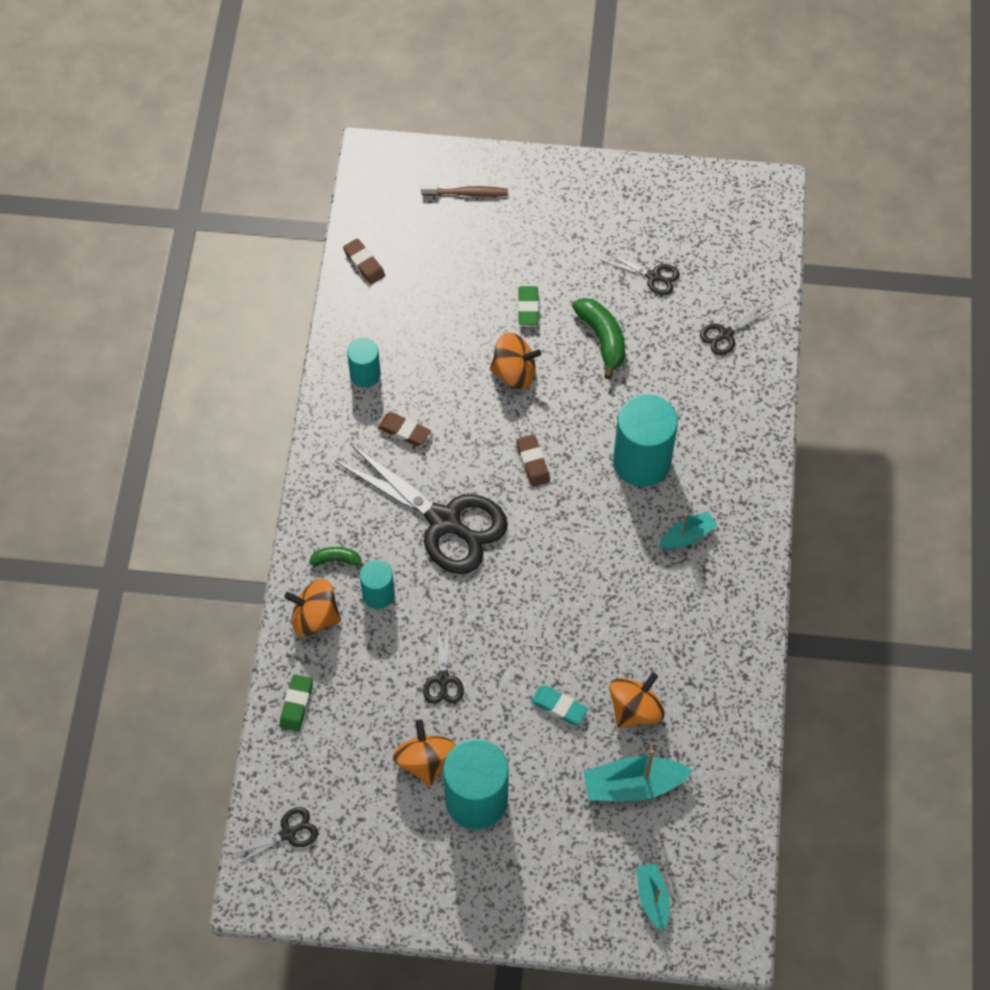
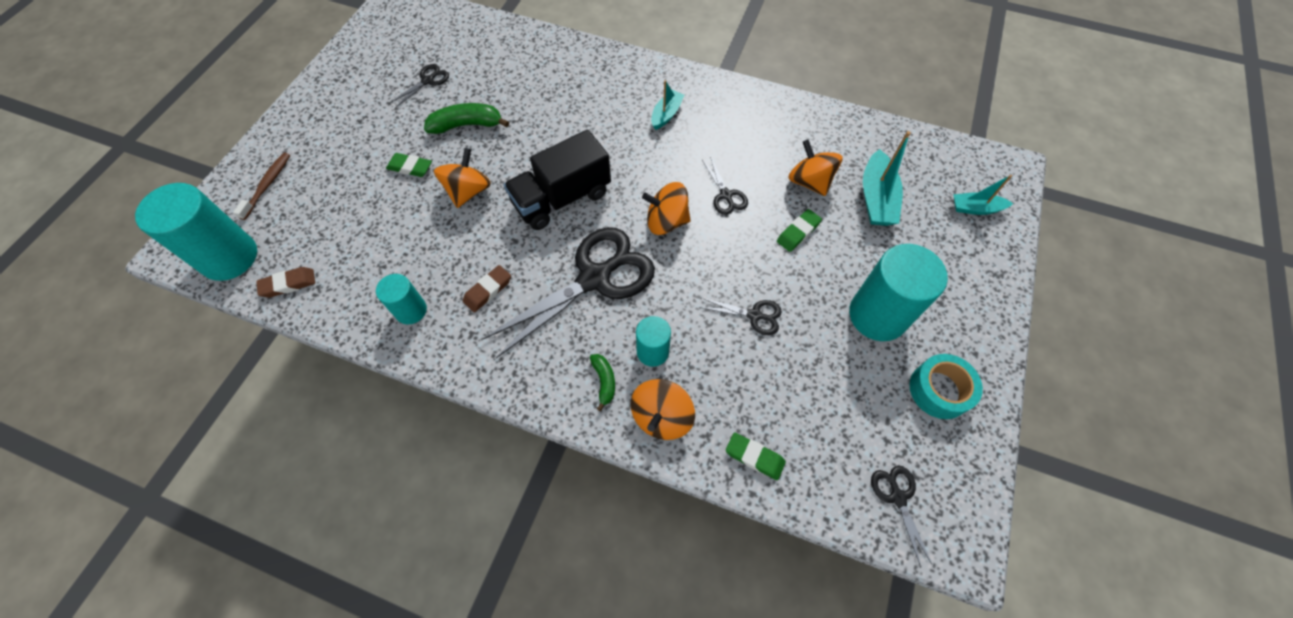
camera: 75 degrees left, 0 degrees up
(337, 560) = (604, 381): green banana -> green banana turned 150 degrees clockwise
(405, 866) = (939, 390): none -> turquoise tape
(425, 761) = (834, 349): orange spinning top -> orange spinning top (666, 221)
(533, 462) = (562, 198): brown eraser -> black truck
(559, 707) = (798, 232): turquoise eraser -> green eraser
(641, 462) = (590, 126): turquoise cylinder -> turquoise cylinder (229, 257)
(687, 536) = (666, 114): turquoise boat -> turquoise boat turned 45 degrees clockwise
(725, 334) = (502, 52): black scissors -> black scissors (726, 195)

